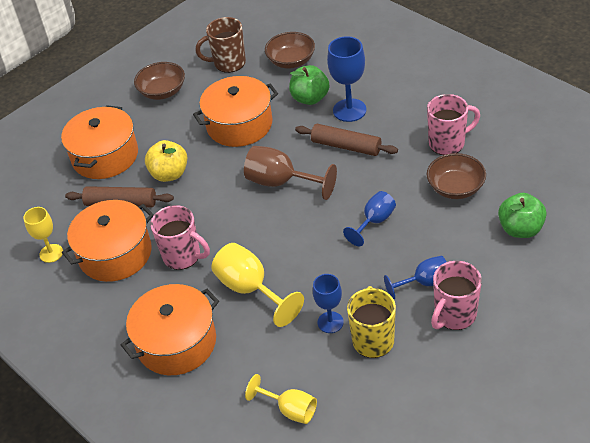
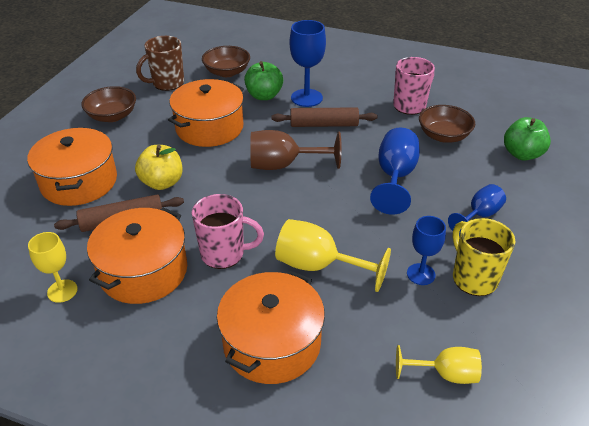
camera: 30 degrees left, 5 degrees down
(374, 222) = (395, 177): blue goblet -> blue goblet, size x1.55
(454, 315) = (527, 235): pink mug -> none

